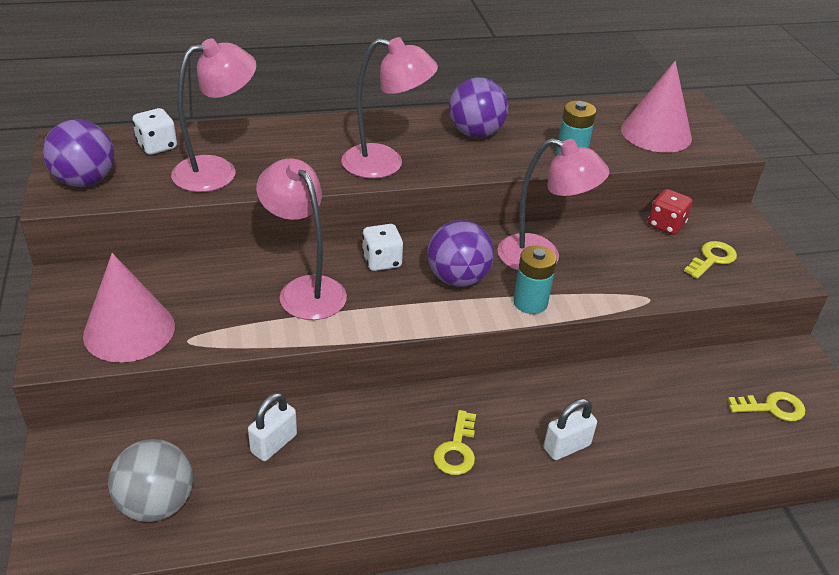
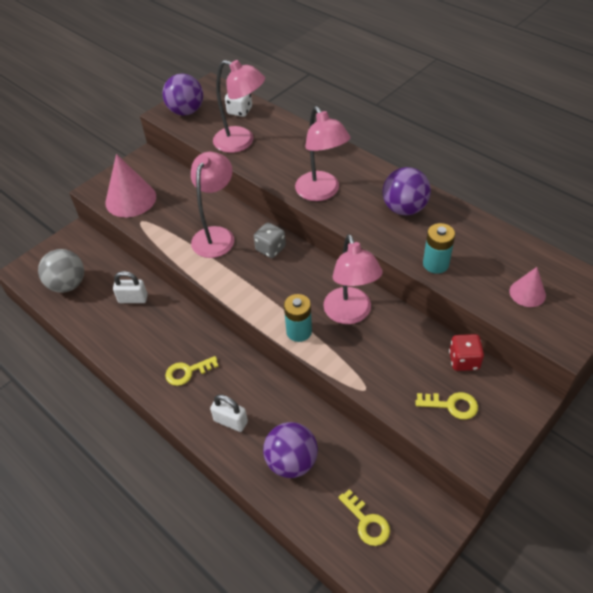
camera: 60 degrees right, 10 degrees up
(382, 261) = (270, 249): white dice -> grey dice
(457, 278) = (288, 288): purple ball -> purple ball (291, 461)
(656, 133) = (527, 293): pink cone -> pink cone, size x0.55

